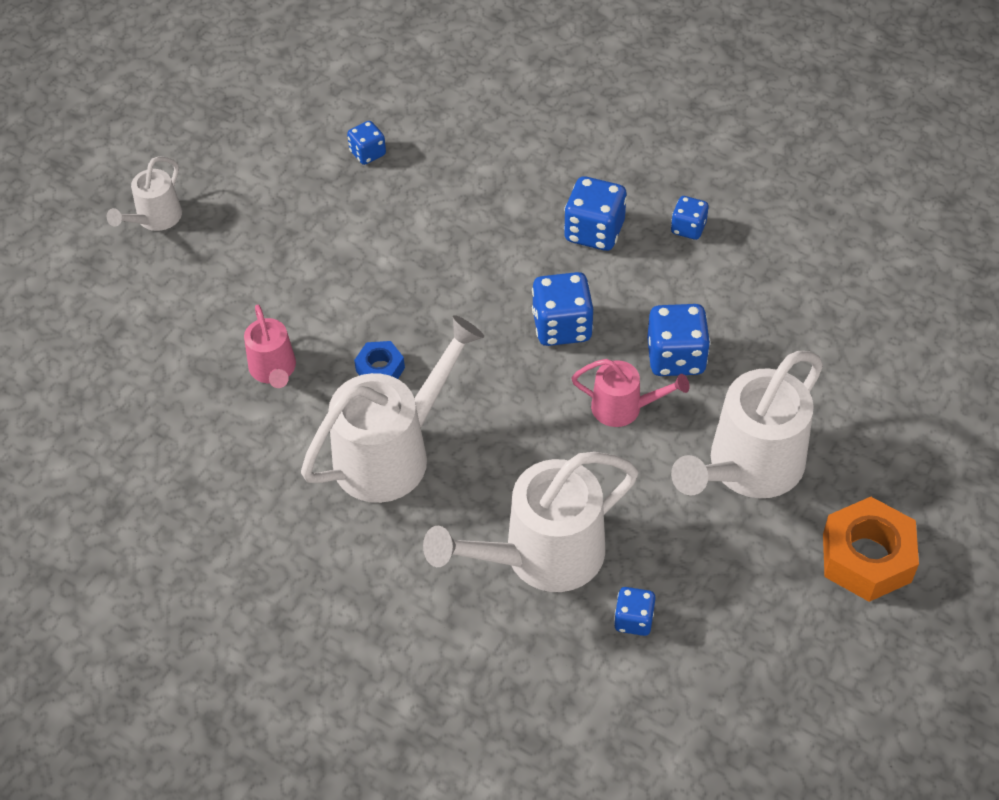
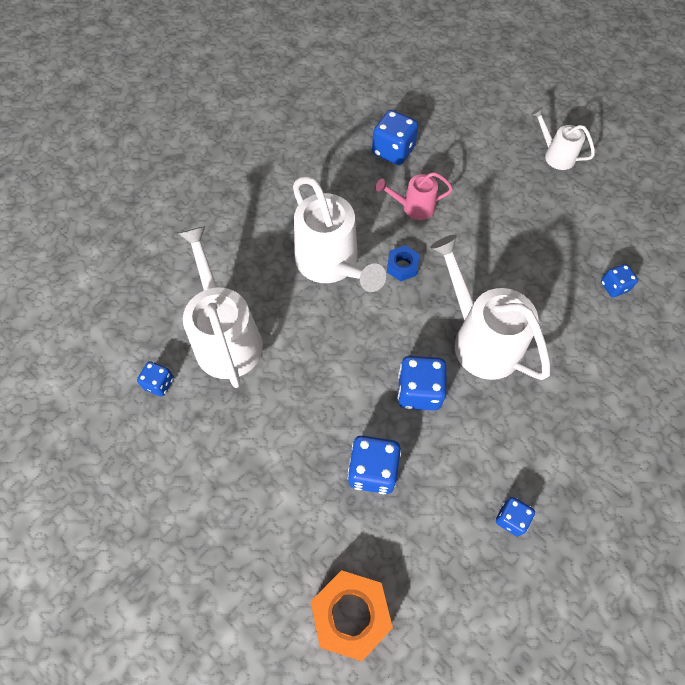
camera: 100 degrees right, 10 degrees up
(594, 231) = (515, 437): blue dice -> blue dice (393, 151)
(624, 408) = (333, 419): pink watering can -> none
(747, 469) = (254, 497): white watering can -> white watering can (479, 339)
(866, 557) = (149, 567): orange nut -> orange nut (351, 615)

